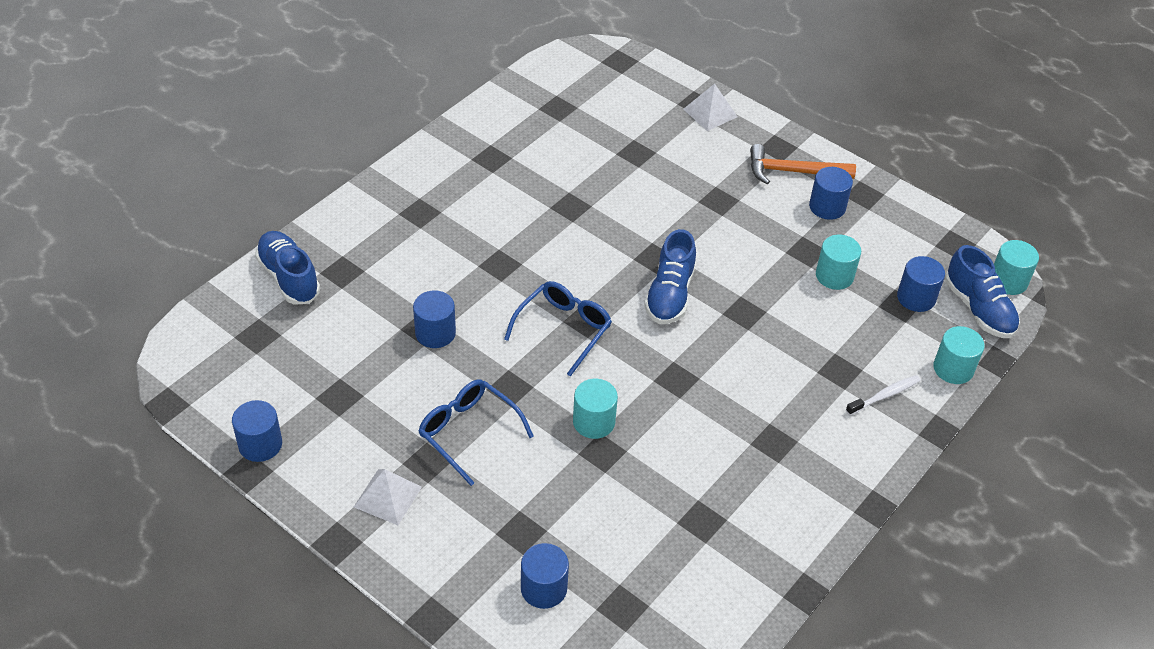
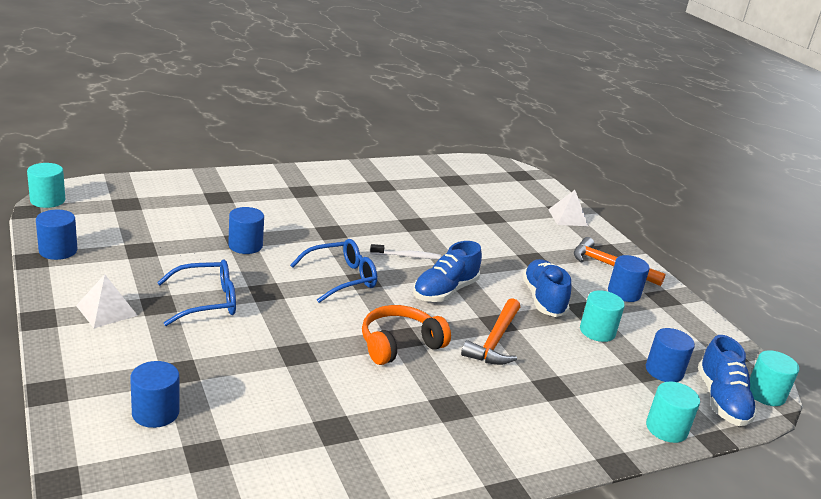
camera: 25 degrees right, 20 degrees down
(289, 277) = (180, 187): blue shoe -> blue shoe (543, 299)
(468, 432) = (207, 301): blue glasses -> blue glasses turned 90 degrees clockwise
(594, 422) = (309, 334): turquoise cylinder -> turquoise cylinder (47, 200)
(680, 390) = (399, 345): none -> orange headphones
(757, 338) = (495, 341): none -> orange hammer
(884, 395) = (582, 419): white toothbrush -> white toothbrush (407, 256)

